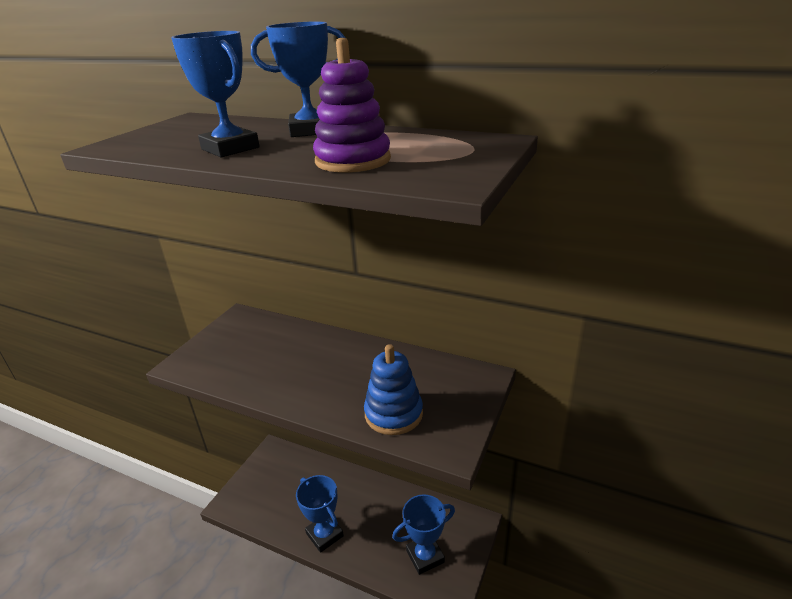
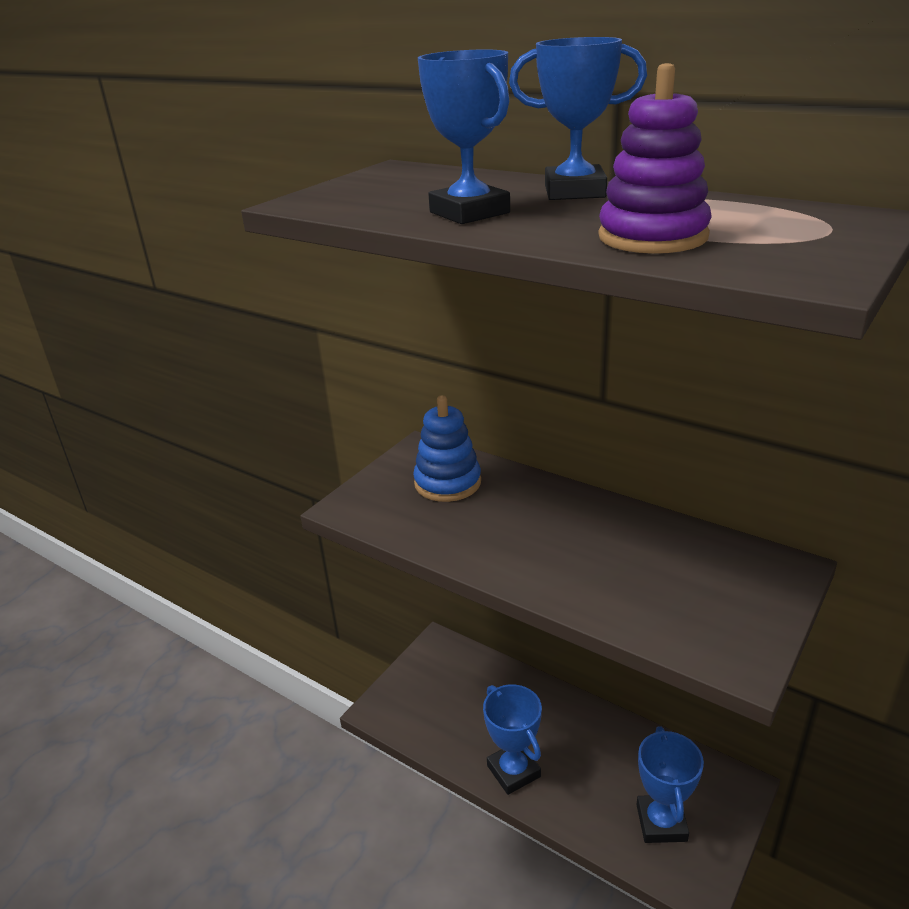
camera: 10 degrees right, 0 degrees up
(393, 414) = (652, 606): blue stacking toy -> blue stacking toy (447, 483)
(425, 556) = (661, 822): blue trophy -> blue trophy turned 75 degrees counterclockwise

